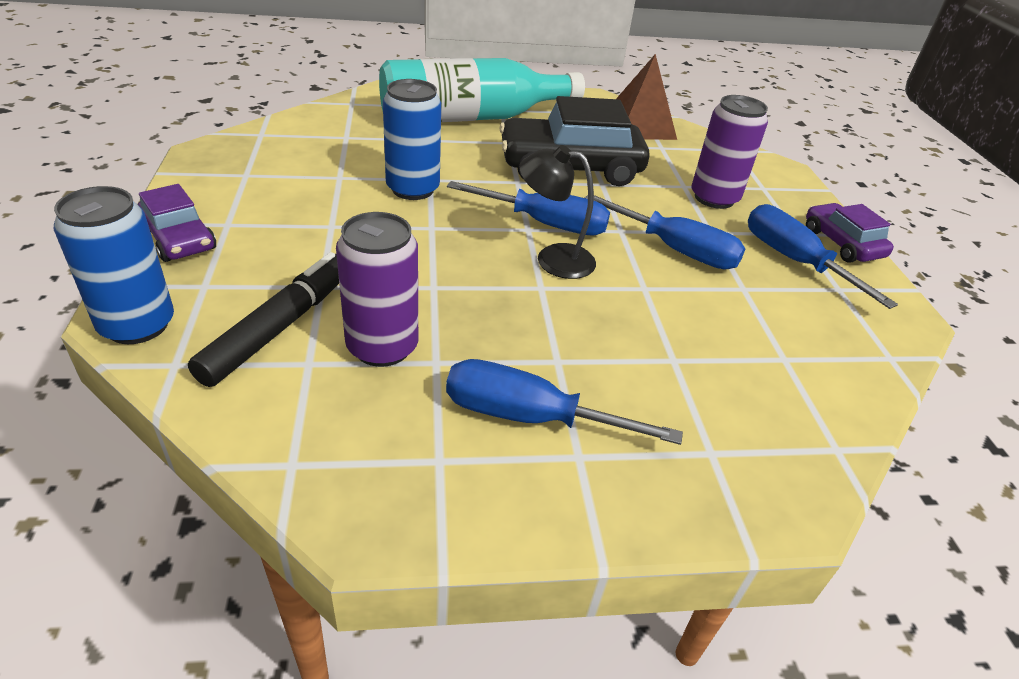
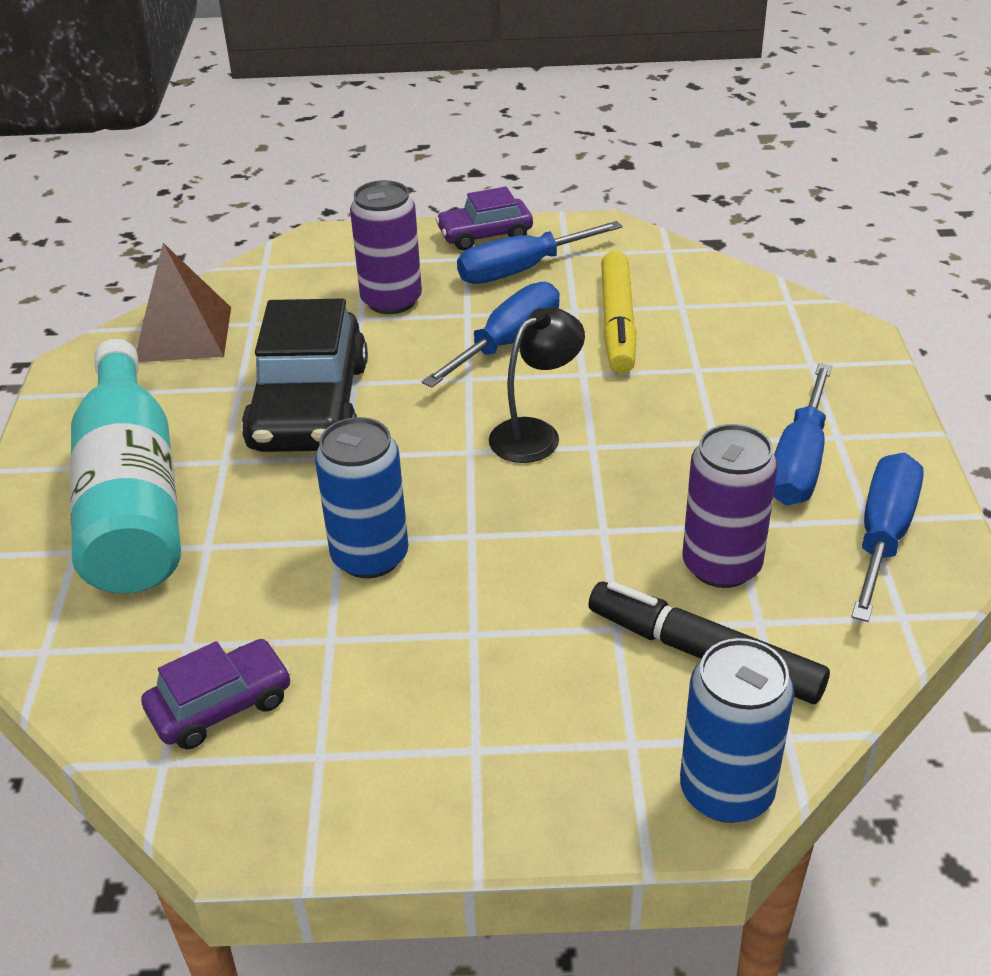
camera: 80 degrees left, 0 degrees up
(179, 239) = (523, 796): purple car -> purple car (221, 705)
(545, 224) = (458, 436): blue screwdriver -> blue screwdriver (883, 535)
(553, 259) = (536, 434): black lamp -> black lamp turned 150 degrees counterclockwise
(732, 312) = (618, 323): none -> yellow marker

